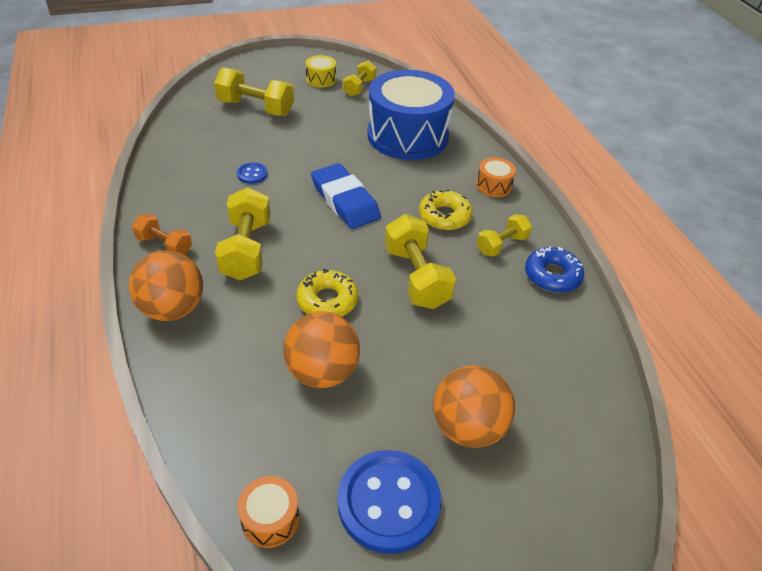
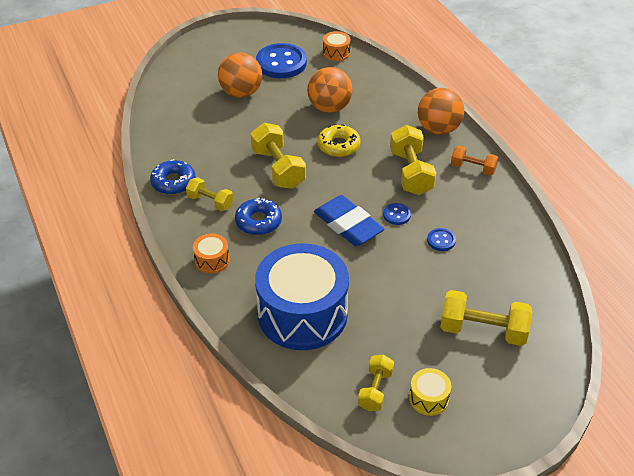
camera: 175 degrees right, 0 degrees up
(287, 204) = (396, 215): none -> blue button
(444, 216) = (258, 221): yellow donut -> blue donut
(502, 245) = (210, 202): yellow dumbbell -> yellow dumbbell turned 75 degrees clockwise

